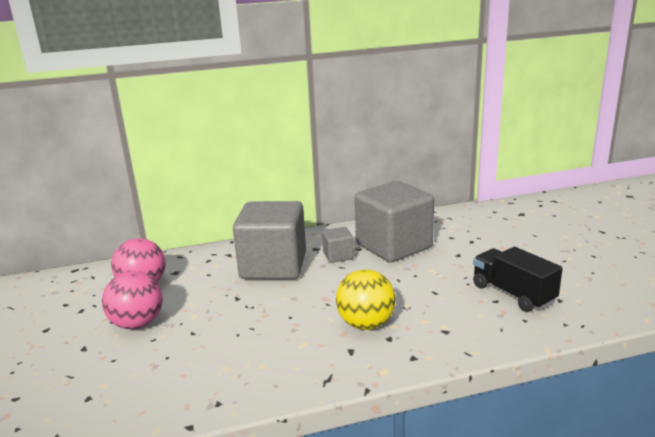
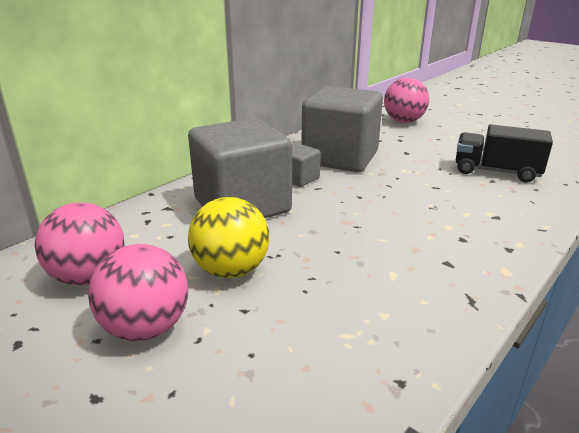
camera: 35 degrees left, 5 degrees up
(366, 324) = (423, 233): yellow ball -> yellow ball (231, 270)
(504, 223) = (403, 121): none -> pink ball

